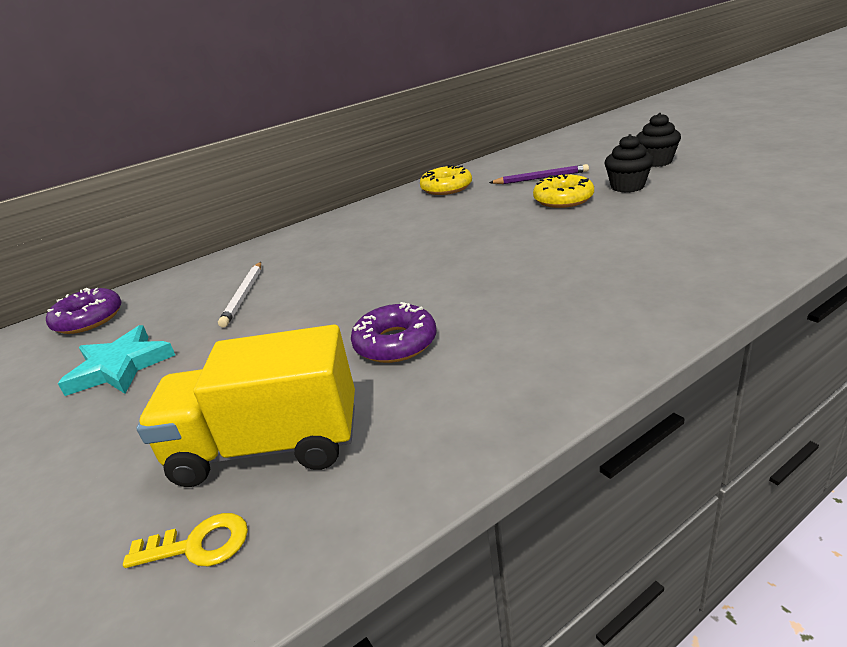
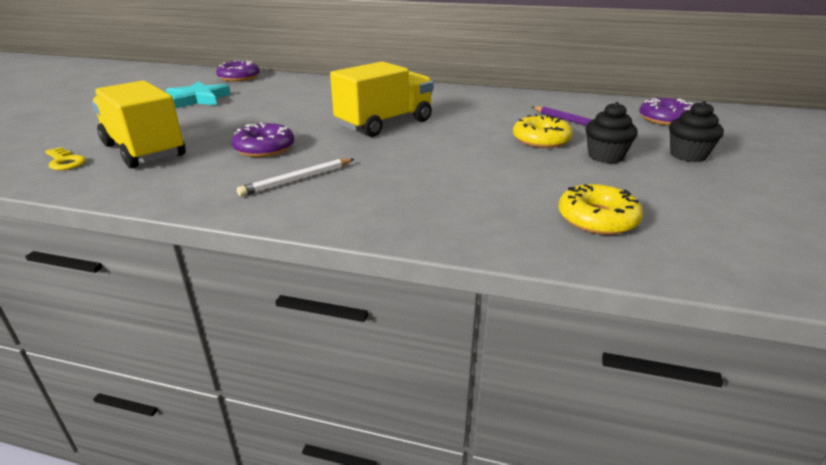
camera: 45 degrees right, 0 degrees up
(243, 296) = (290, 98): white pencil -> white pencil (297, 180)
(423, 257) = (385, 124): none -> yellow truck
(446, 188) = (508, 99): yellow donut -> yellow donut (597, 219)
(579, 149) = (665, 119): none -> purple donut

